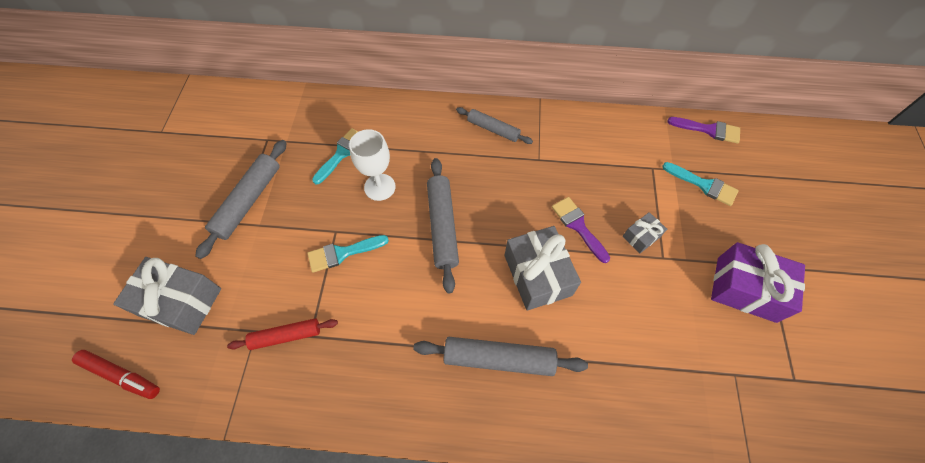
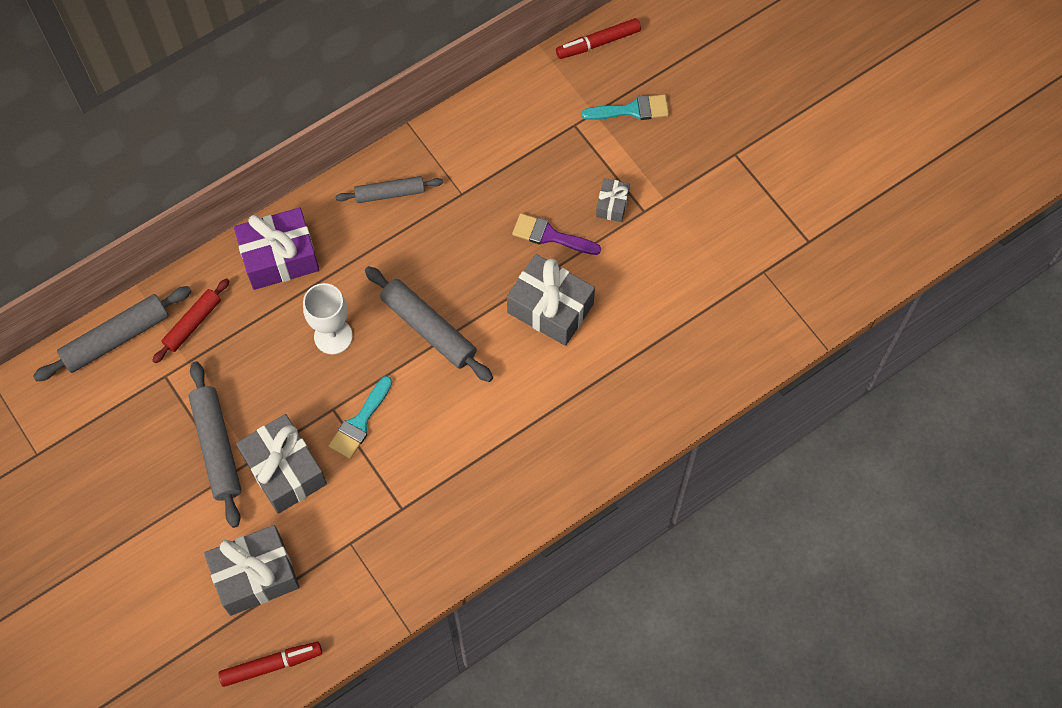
camera: 40 degrees left, 5 degrees up
(269, 247) = (285, 470): none -> grey gift
(286, 336) = (381, 525): red rolling pin -> red rolling pin (193, 323)
(342, 153) = (260, 331): turquoise brush -> none
(498, 359) = (574, 402): grey rolling pin -> grey rolling pin (116, 338)
(708, 130) = (598, 43): purple brush -> red marker
(746, 289) = (728, 189): purple gift -> purple gift (279, 257)

